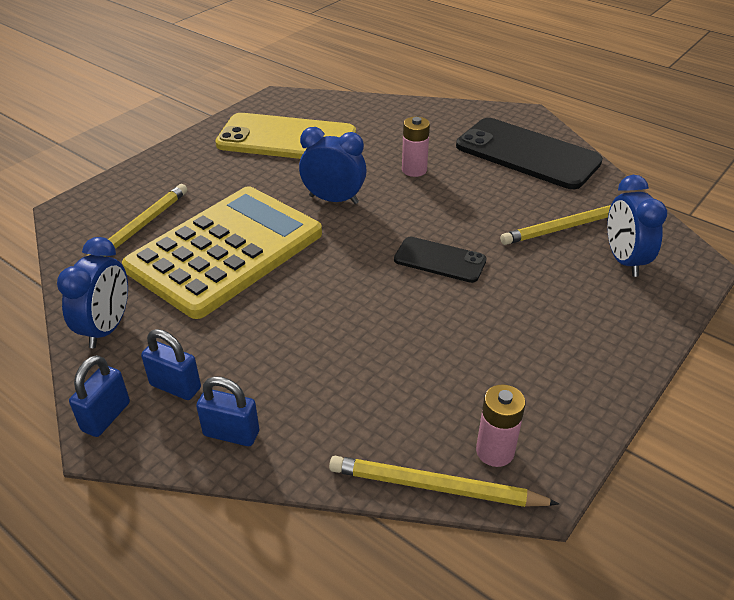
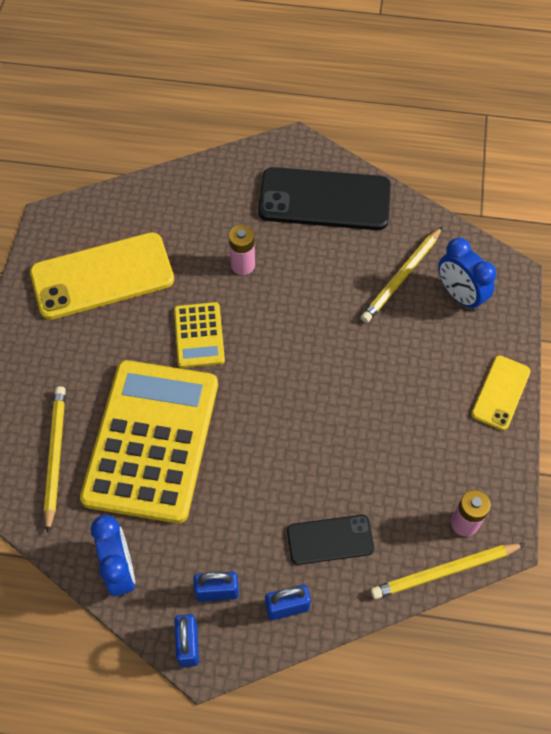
camera: 30 degrees left, 20 degrees up
(333, 199) = (199, 335): blue clock -> yellow calculator
(440, 260) = (327, 363): black phone -> black phone (330, 540)
(621, 353) = (500, 392): none -> yellow phone

